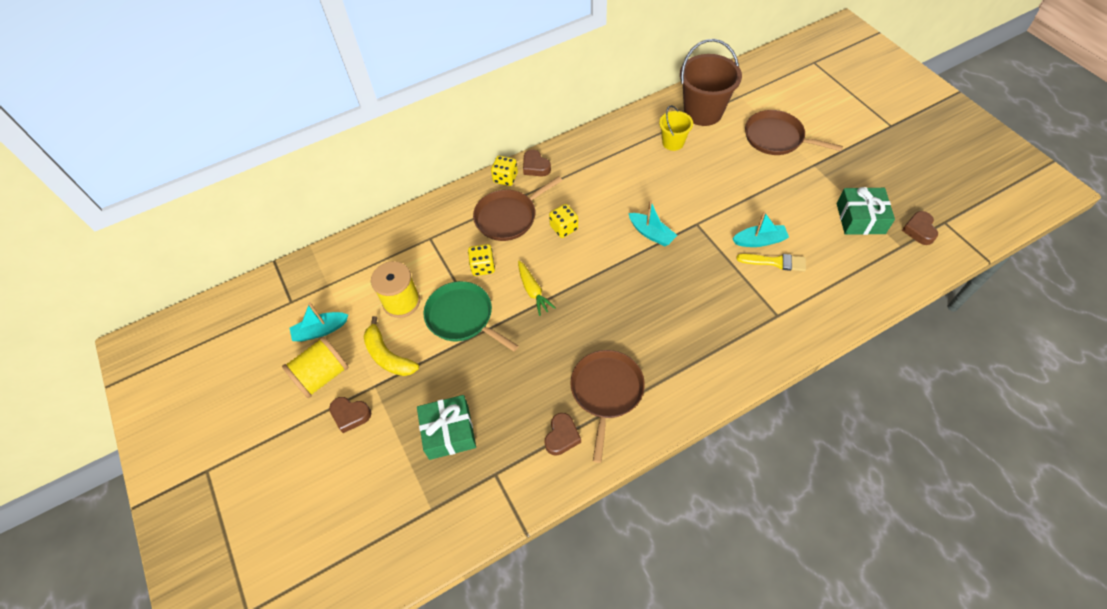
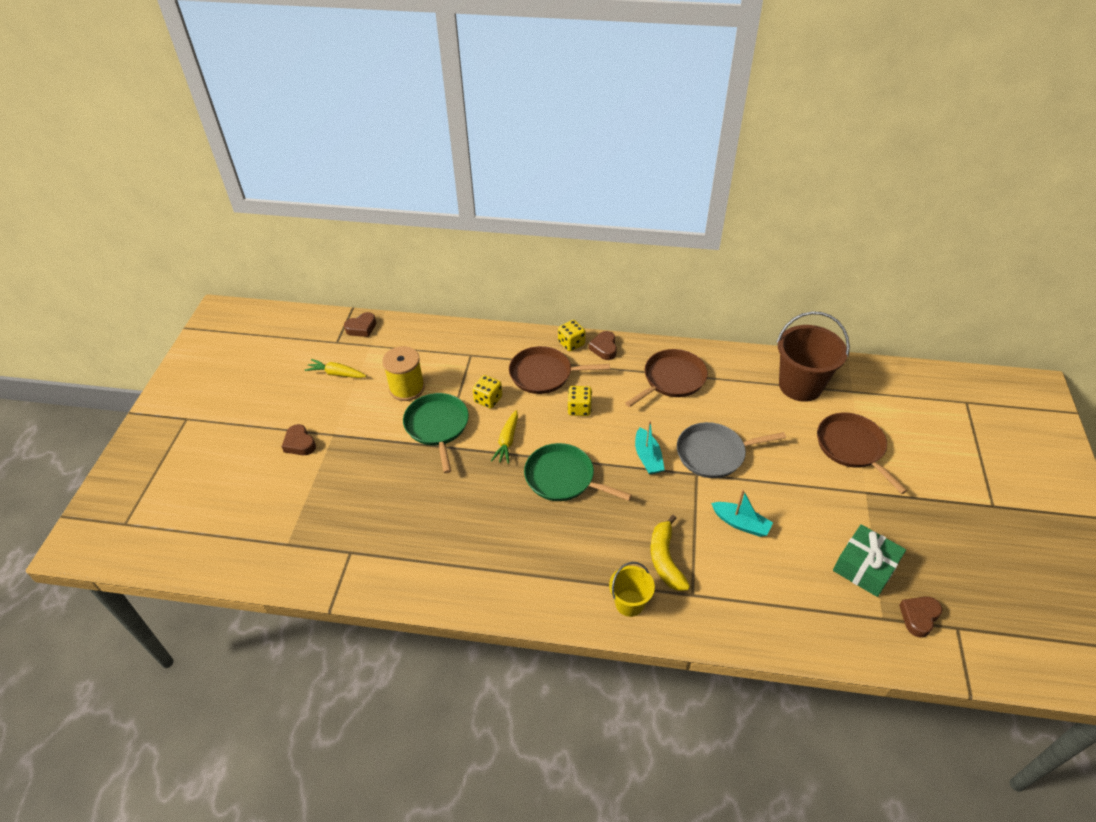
camera: 35 degrees right, 10 degrees down
(321, 330) = (336, 374): turquoise boat -> yellow carrot
(322, 375) = (308, 405): yellow spool -> none
(388, 356) = (361, 420): yellow banana -> yellow banana (665, 559)
(449, 432) = (349, 500): green gift -> none
(562, 436) = (421, 561): brown heart -> brown heart (361, 328)
(605, 291) = (563, 478): none -> green pan
(606, 392) = (486, 553): brown pan -> brown pan (672, 379)
(673, 142) = (744, 395): yellow bucket -> yellow bucket (629, 603)
(694, 200) = (714, 453): none -> grey pan
(775, 262) = (737, 550): yellow brush -> none

